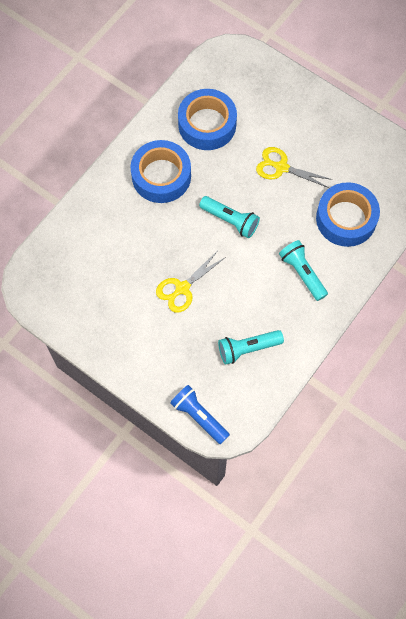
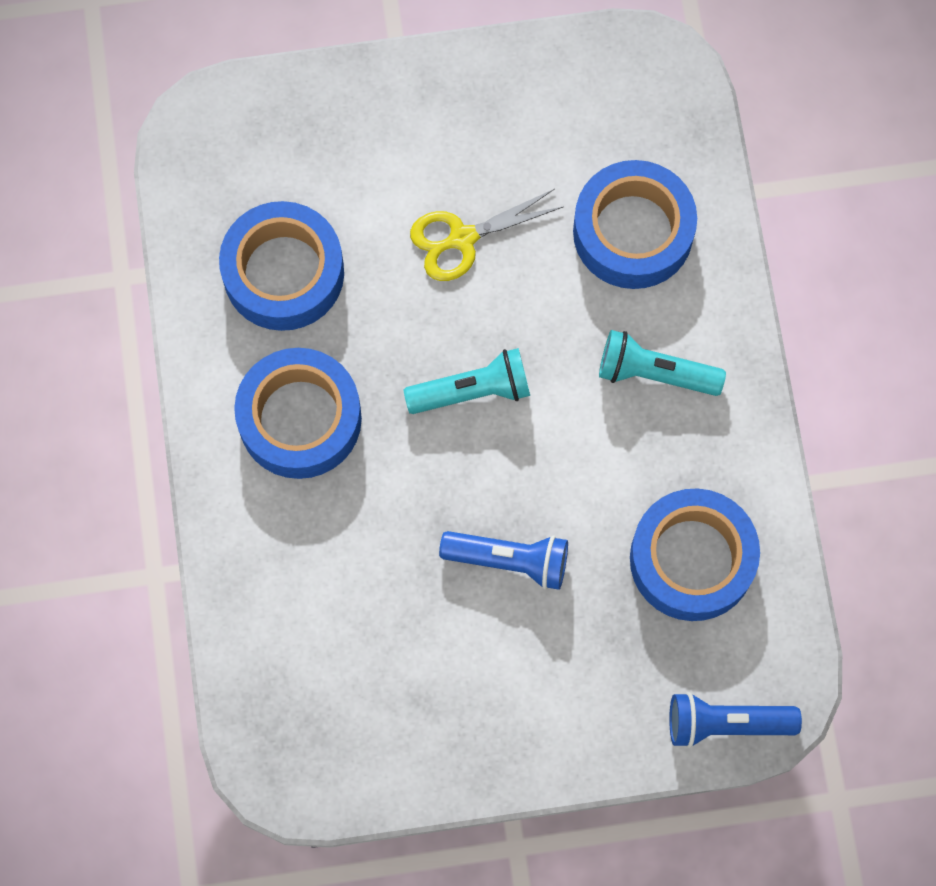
camera: 45 degrees left, 5 degrees up
(182, 288) = (509, 560): yellow scissors -> blue flashlight
(247, 349) = (692, 559): turquoise flashlight -> blue tape

